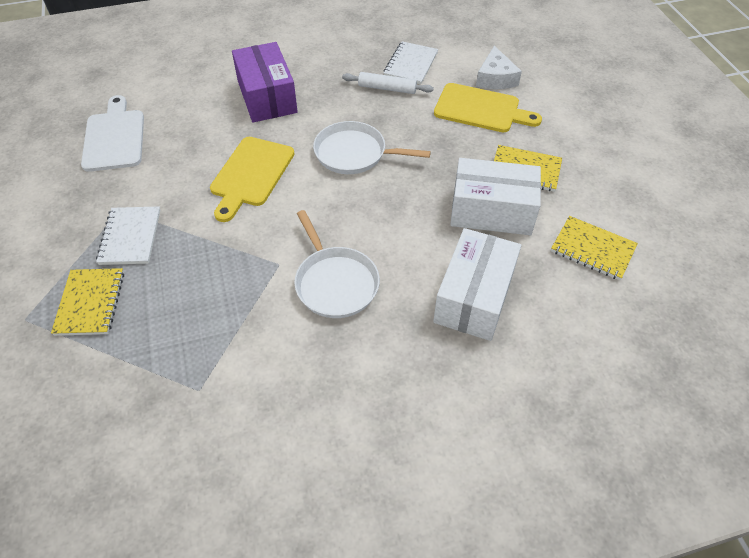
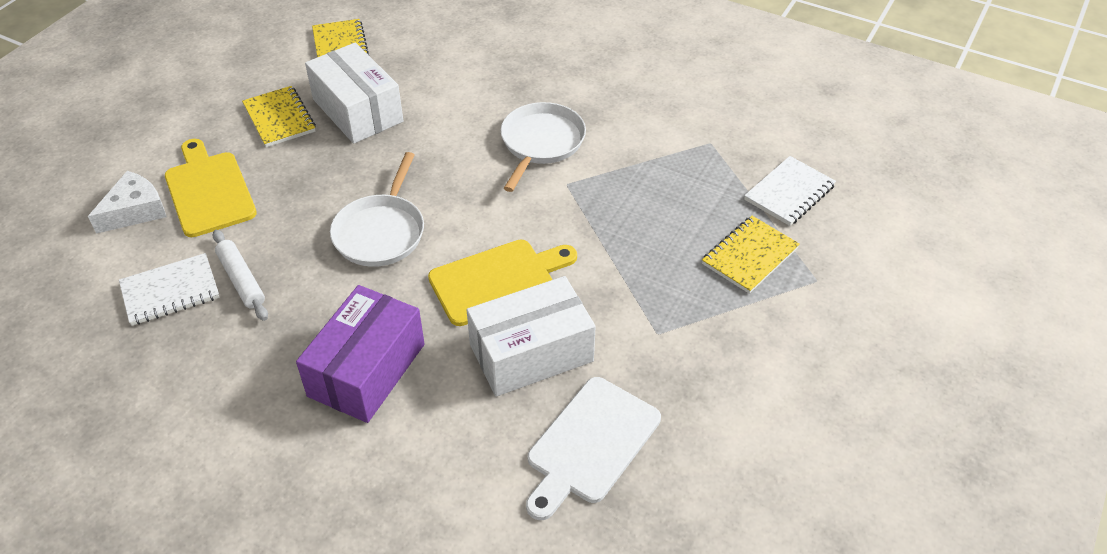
camera: 135 degrees left, 5 degrees down
(130, 237) = (670, 295): white notebook -> white notebook (789, 193)
(354, 153) = (381, 232): white pan -> white pan turned 45 degrees clockwise
(474, 297) = (461, 74): white box -> white box (531, 353)

